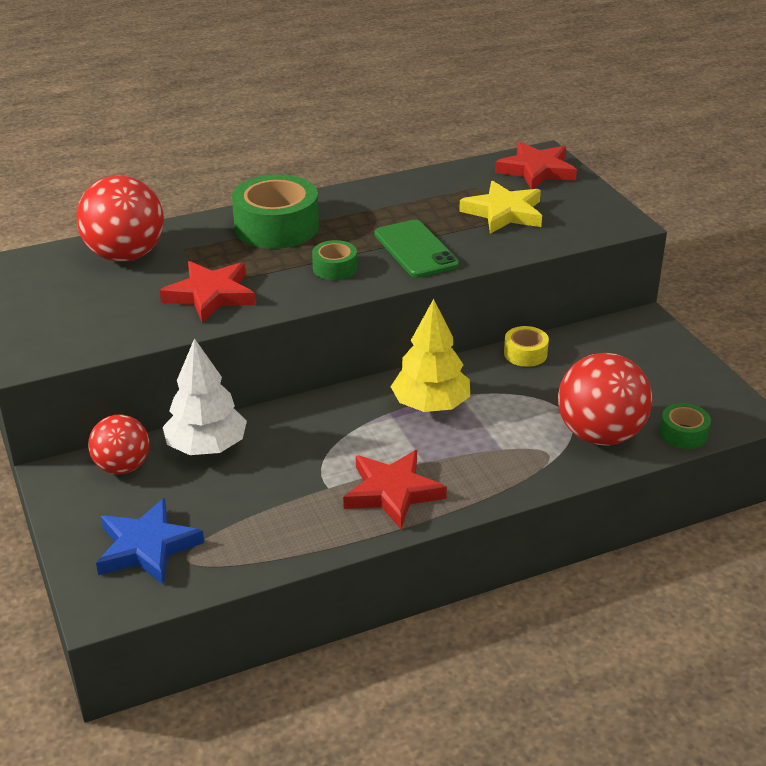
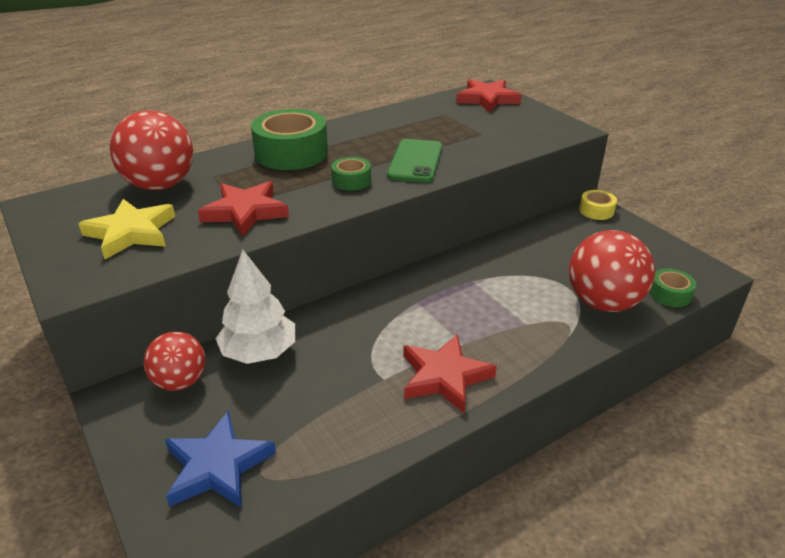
camera: 10 degrees left, 0 degrees up
(415, 249) = (415, 161): green phone -> green phone turned 45 degrees clockwise
(431, 405) = (451, 292): yellow tree -> none
(504, 213) = (476, 129): yellow star -> yellow star (131, 233)
(525, 353) = (513, 241): yellow tape -> yellow tape (596, 211)

